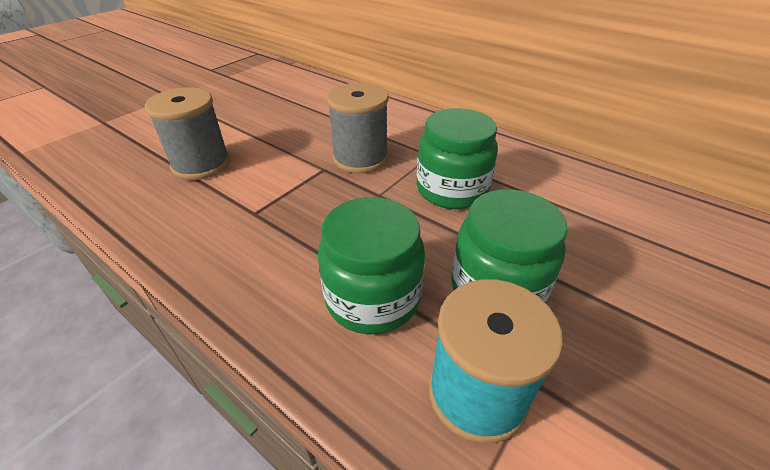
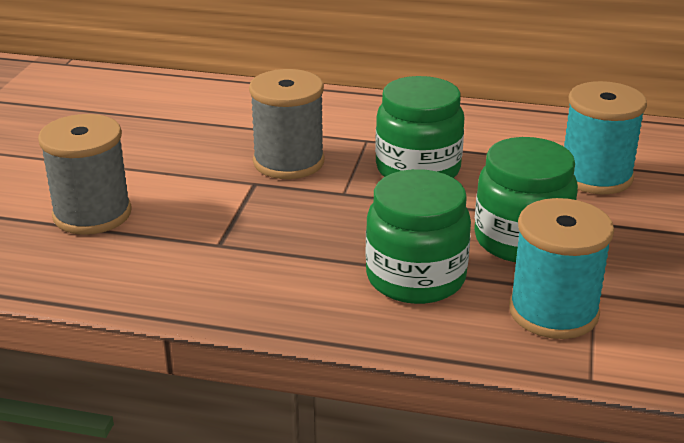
camera: 25 degrees left, 10 degrees down
(610, 240) = (595, 176): none -> turquoise spool

